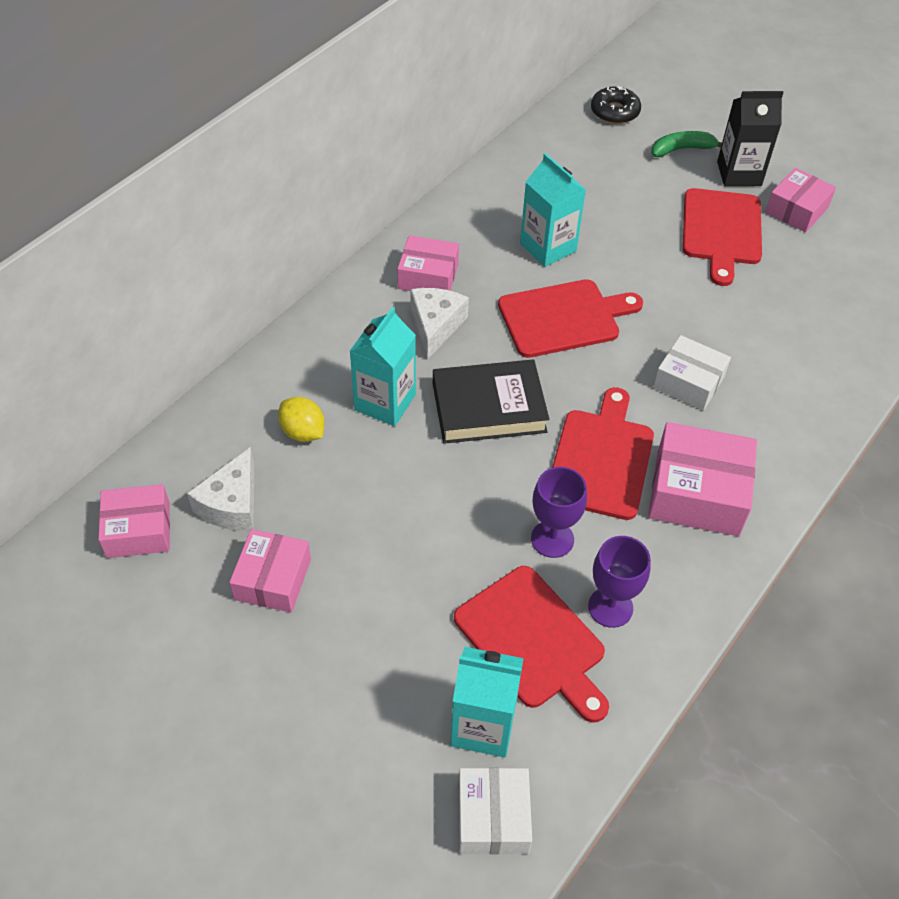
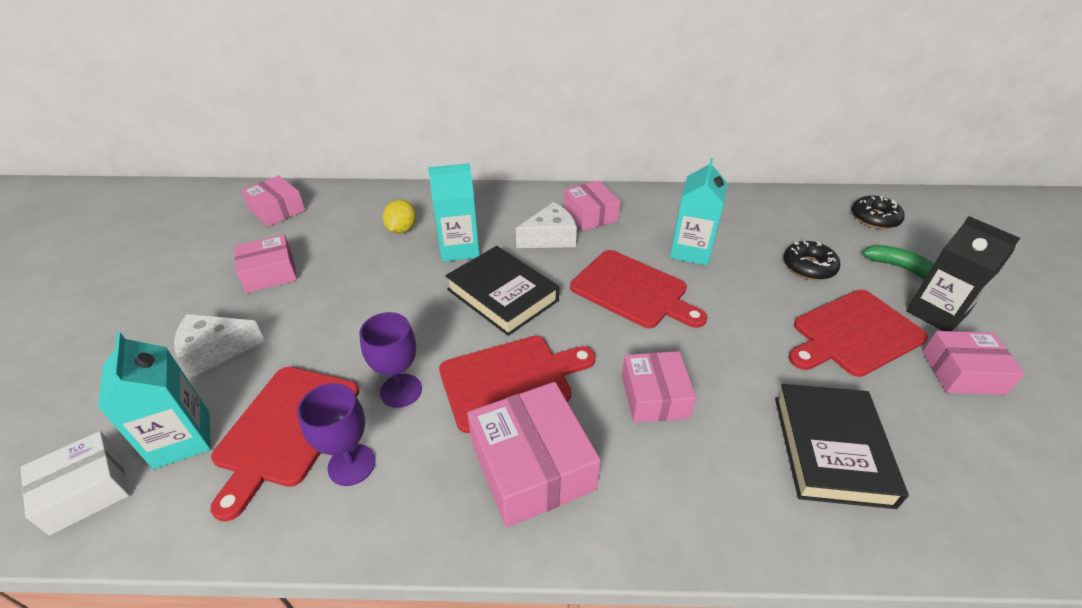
camera: 55 degrees right, 10 degrees down
(232, 504) = (321, 231): white cheese -> white cheese (215, 351)
(633, 195) = (808, 267): none -> black donut
(688, 382) = (654, 396): white box -> pink box
(803, 324) = (831, 449): none -> black book

